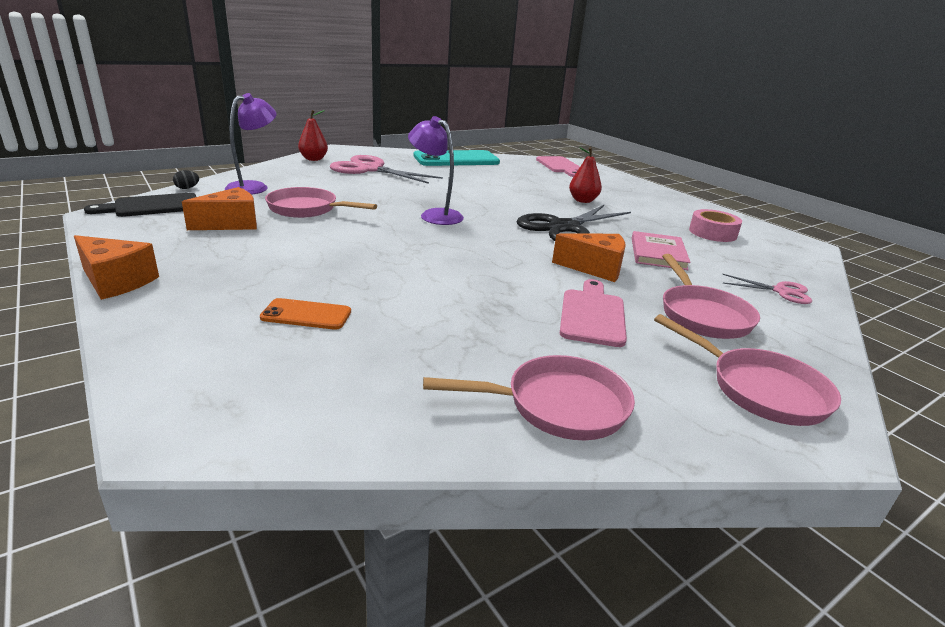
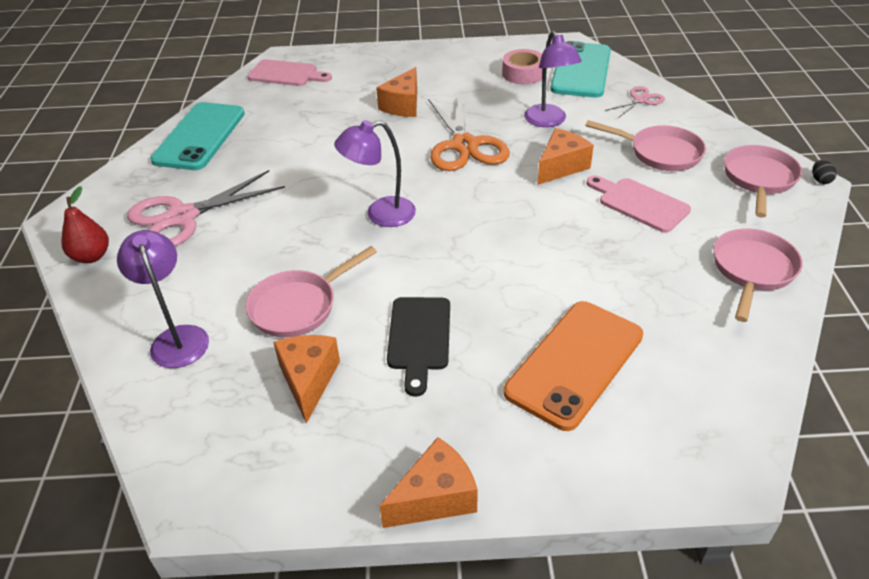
camera: 55 degrees left, 15 degrees up
(152, 206) = (189, 450): black cutting board -> black cutting board (419, 338)
(187, 188) = (131, 406): black egg -> black egg (820, 180)
(306, 315) = (575, 363): orange phone -> orange phone, size x2.02
(564, 227) = (464, 145): black scissors -> orange scissors
(583, 200) = (403, 105): red pear -> orange cheese
(658, 253) = (548, 121): pink book -> purple lamp
(760, 390) = (759, 179): pink pan -> pink pan turned 60 degrees counterclockwise
(771, 256) = (581, 70): none -> turquoise phone

